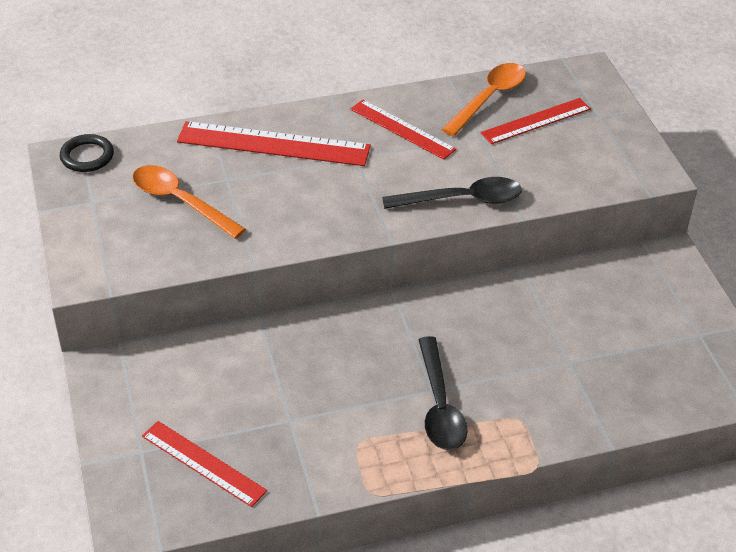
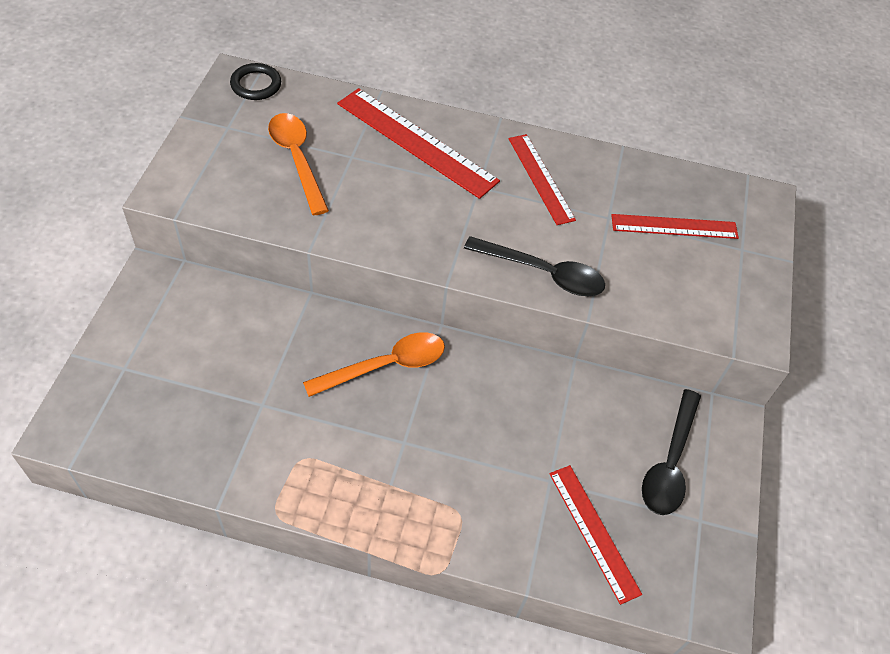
camera: 25 degrees right, 10 degrees up
(203, 463) = (162, 406): red ruler -> red ruler (593, 532)
(439, 406) = (398, 461): black spoon -> black spoon (669, 463)
(489, 98) = (646, 184): orange spoon -> orange spoon (386, 365)

